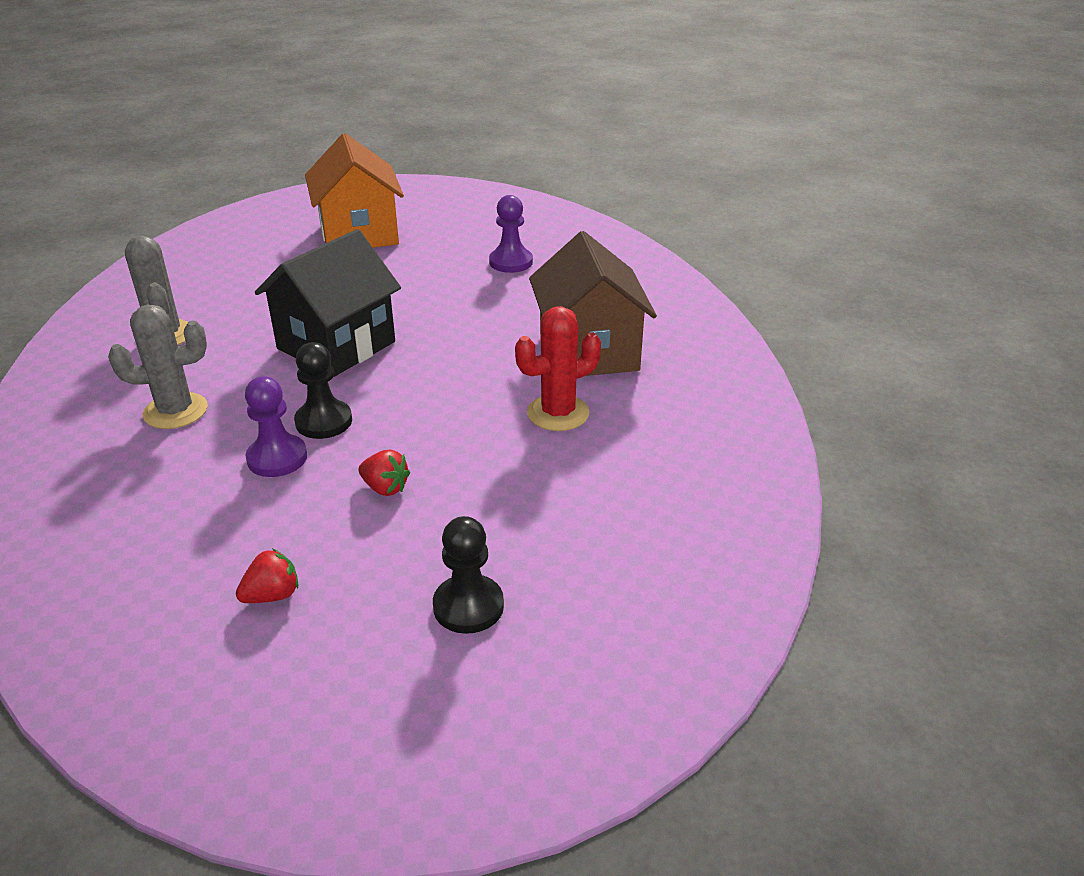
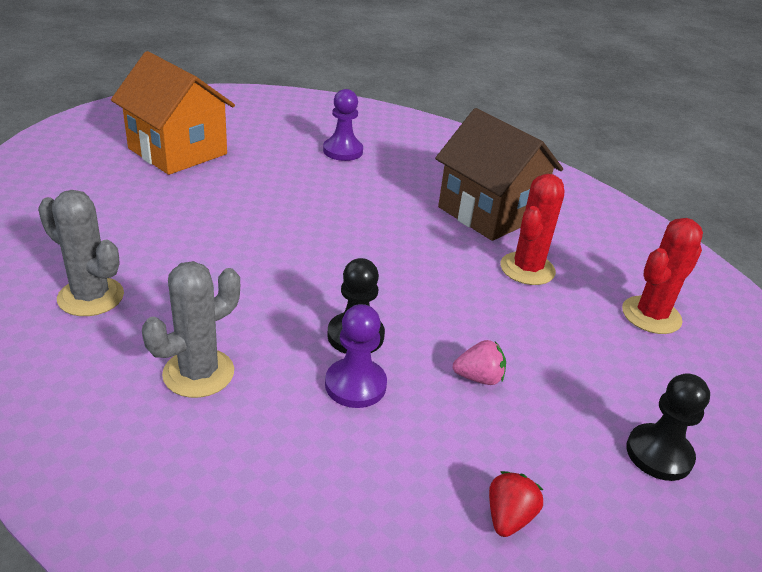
camera: 35 degrees left, 0 degrees up
(336, 345) = (281, 260): black house -> none
(385, 488) = (479, 378): red strawberry -> pink strawberry
(635, 493) = (651, 315): none -> red cactus

